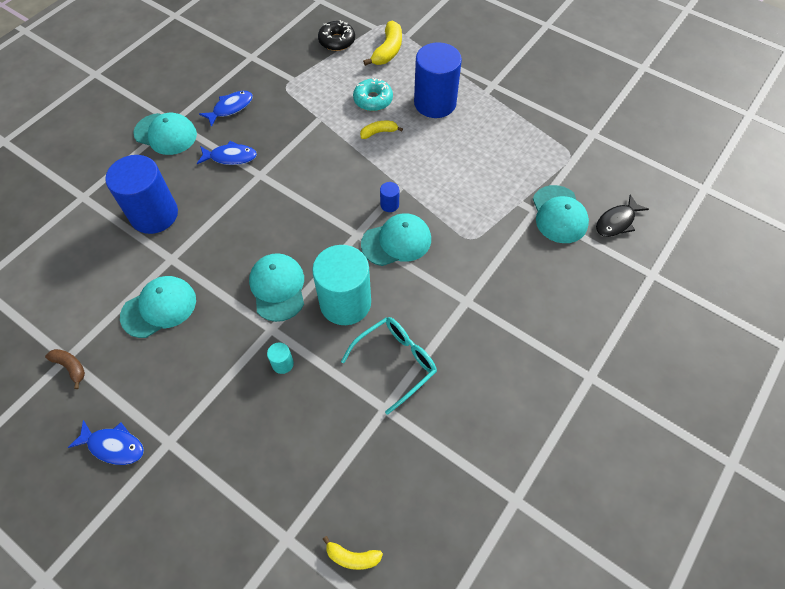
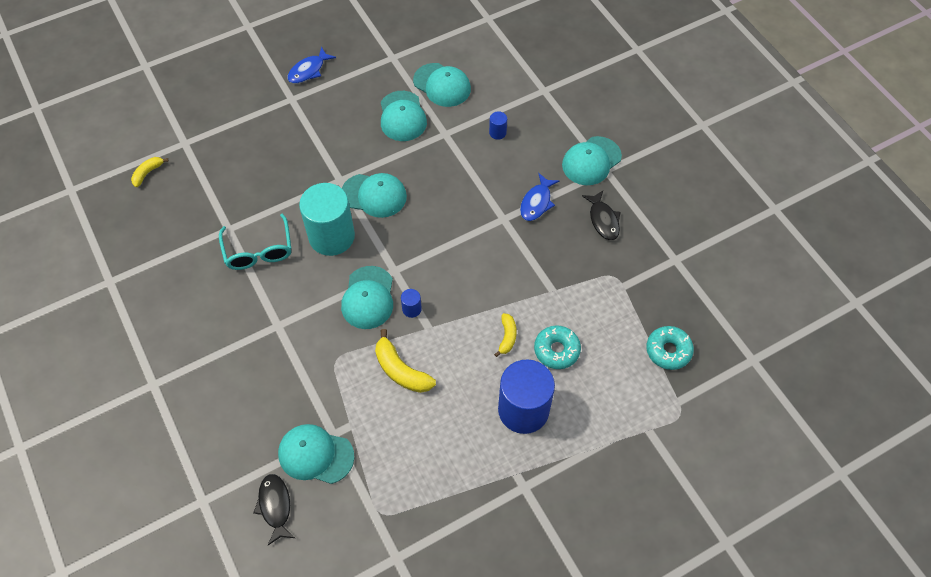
camera: 115 degrees right, 0 degrees up
(70, 367) = (383, 58): brown banana -> none
(99, 288) = (442, 85): none -> turquoise cap
(154, 215) = (497, 132): blue cylinder -> blue cylinder, size x0.40
(230, 108) = (603, 220): blue fish -> black fish
(282, 364) = (306, 178): turquoise cylinder -> none
(337, 41) = (668, 351): black donut -> turquoise donut
(388, 50) = (630, 398): yellow banana -> yellow banana (401, 370)

